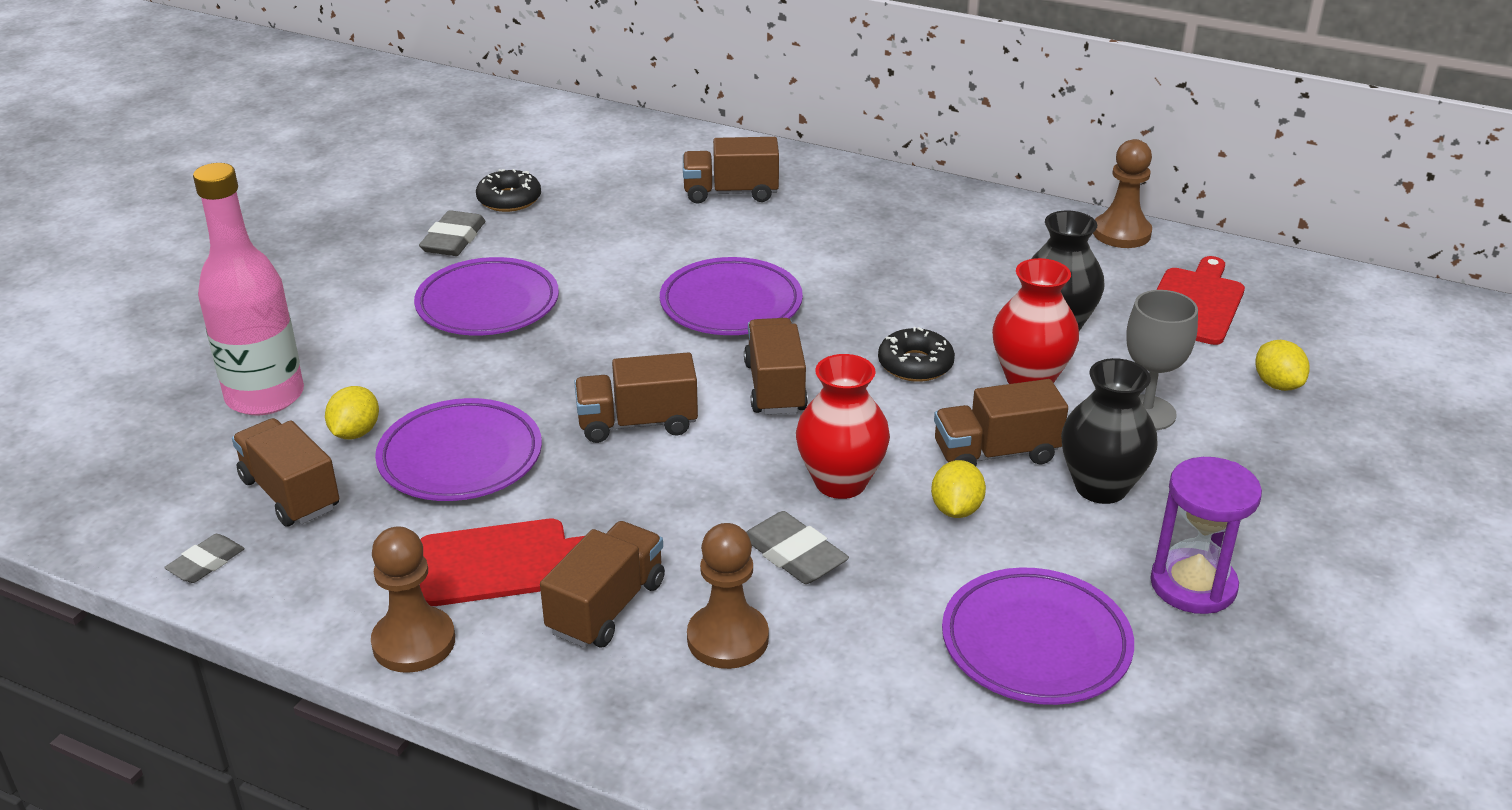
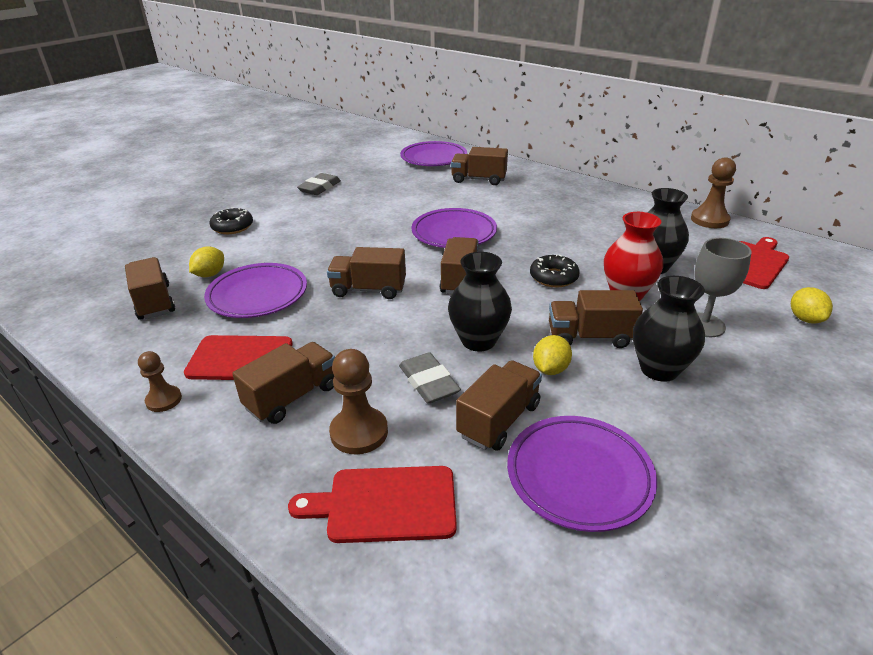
camera: 15 degrees right, 0 degrees up
(206, 563) = (84, 333): grey eraser -> none
(265, 396) = (176, 250): pink bottle -> none
(414, 642) = (164, 400): brown pawn -> brown pawn, size x0.63
(488, 304) = (319, 219): purple plate -> purple plate (433, 158)
(509, 199) = (358, 172): black donut -> black donut (232, 227)
(805, 720) = (385, 504): none -> red cutting board
(840, 482) = (478, 341): red vase -> black vase
(911, 591) = (499, 420): none -> brown truck
(1193, 585) = (715, 451): purple hourglass -> none

